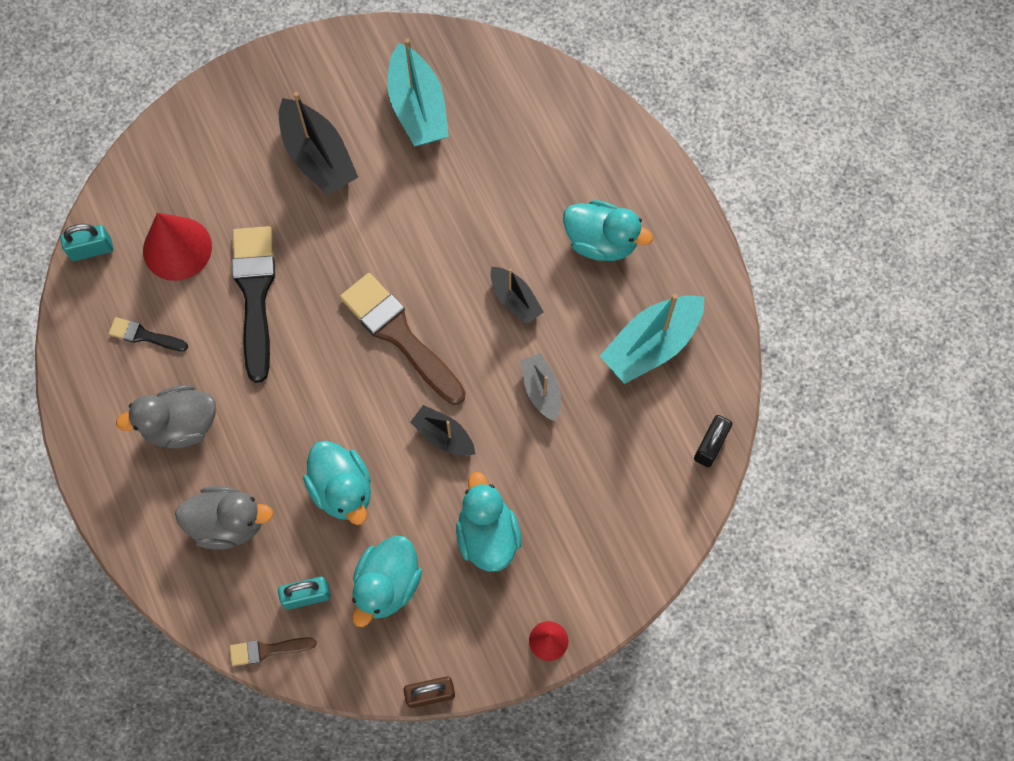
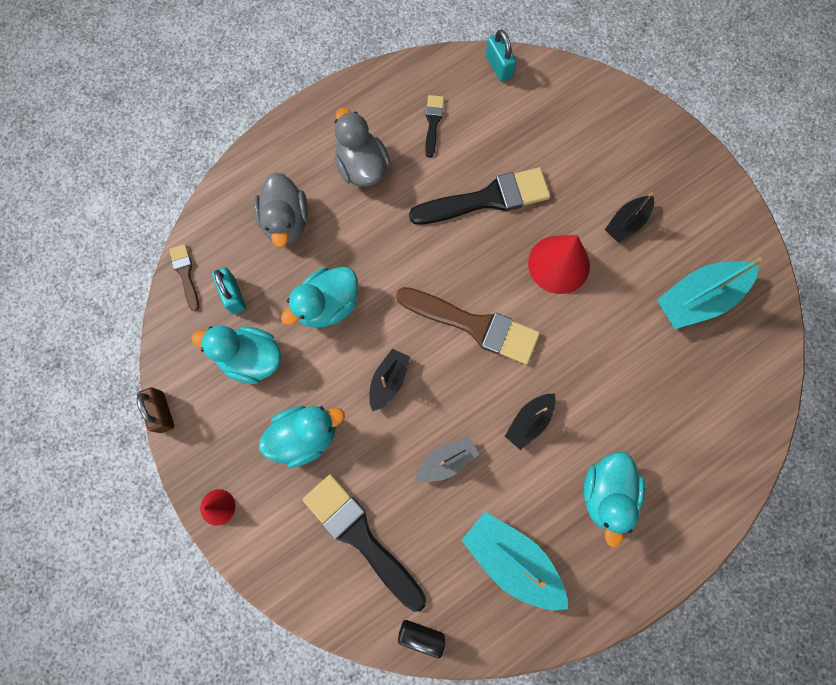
camera: 80 degrees right, 5 degrees up
(177, 248) = (514, 129): red cone -> red cone (559, 264)
(318, 157) = (626, 222): black boat -> black boat, size x0.58
(399, 335) = (474, 325): brown brush -> brown brush turned 75 degrees clockwise
(605, 491) = (361, 537): none -> black brush

